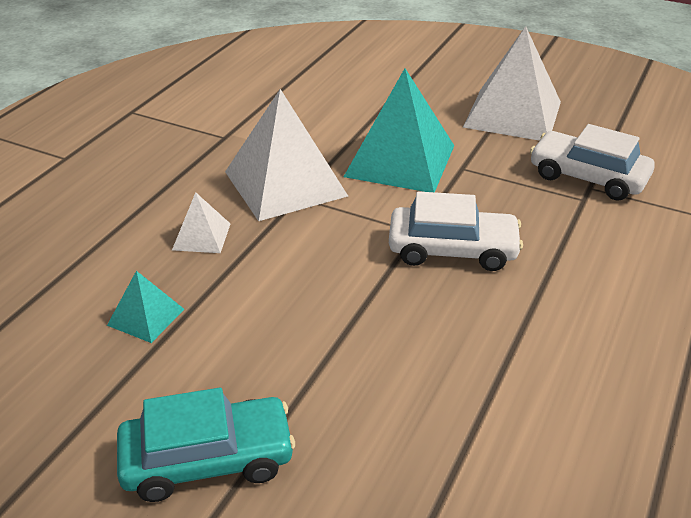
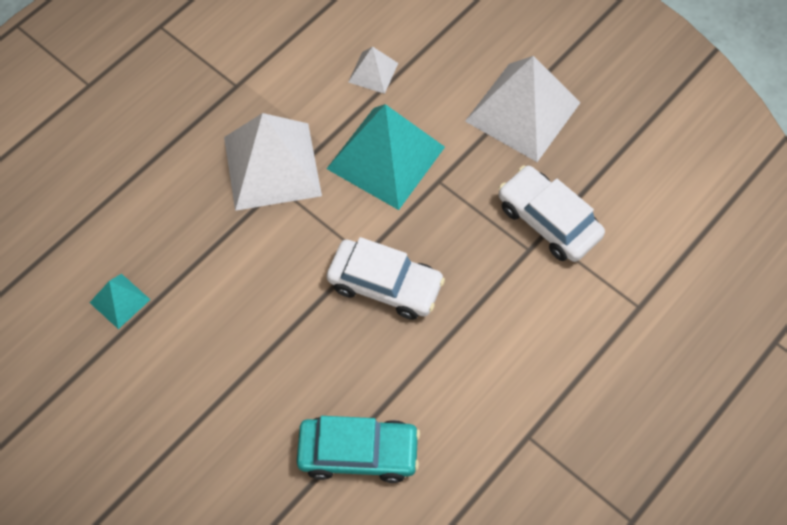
camera: 15 degrees right, 25 degrees up
(201, 236) = (183, 218): white pyramid -> white pyramid (373, 72)
(207, 459) = (134, 446): turquoise car -> turquoise car (358, 453)

